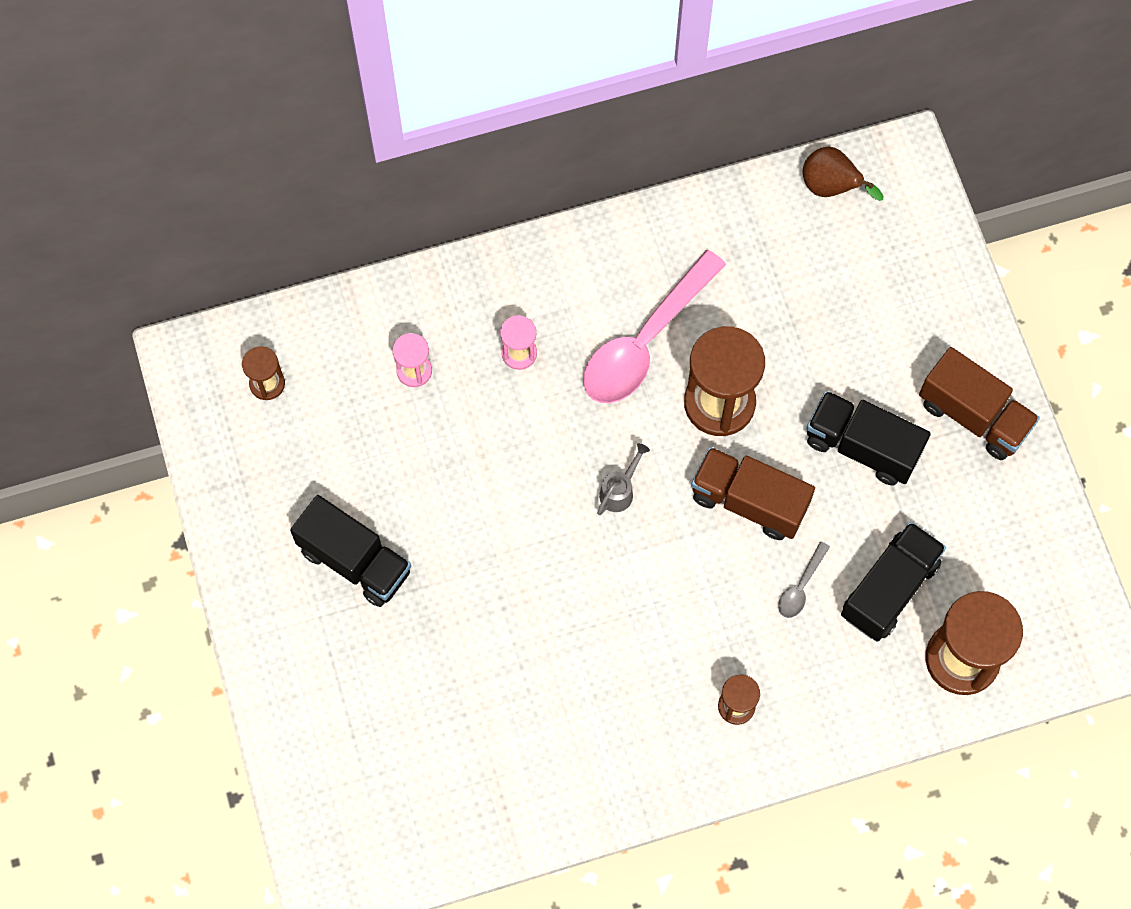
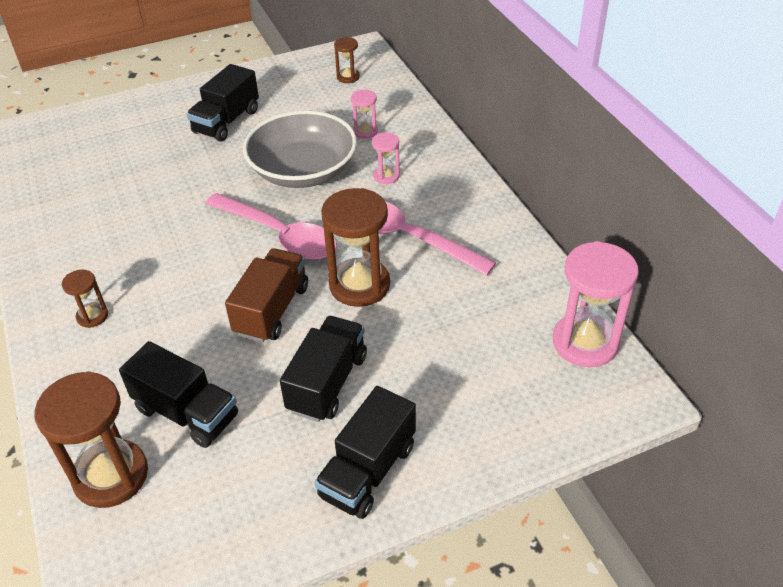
camera: 85 degrees right, 25 degrees down
(491, 457) = (303, 171): none -> grey bowl
(619, 491) = (279, 235): grey watering can -> pink spoon
(801, 586) = (194, 349): grey spoon -> none
(831, 187) = (585, 342): brown pear -> pink hourglass
(973, 415) = (368, 471): brown truck -> black truck

